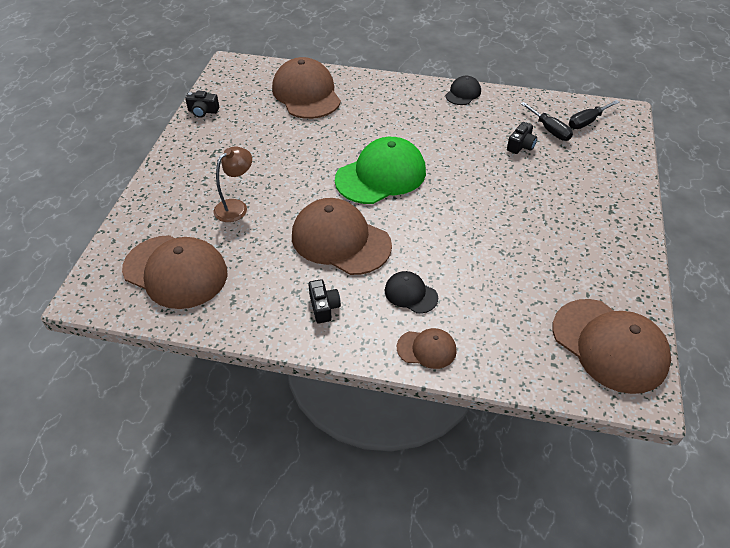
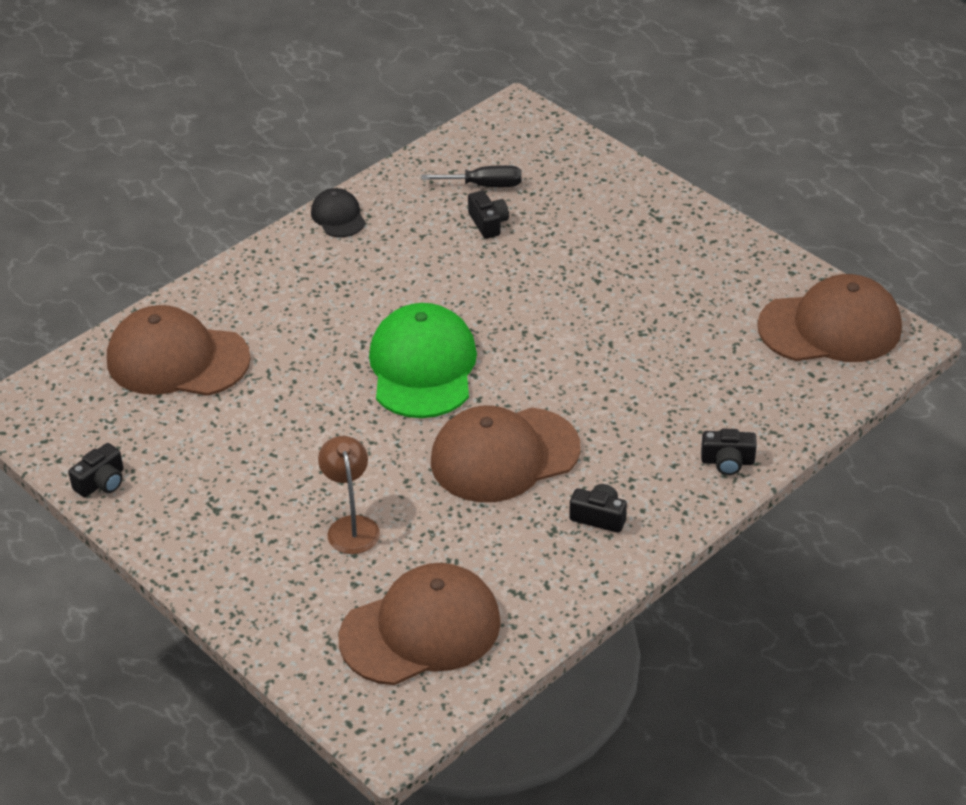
camera: 55 degrees left, 5 degrees down
(410, 294) = (641, 436): black cap -> none
(426, 349) = (727, 461): brown cap -> black camera
(587, 122) = (501, 148): black screwdriver -> none

